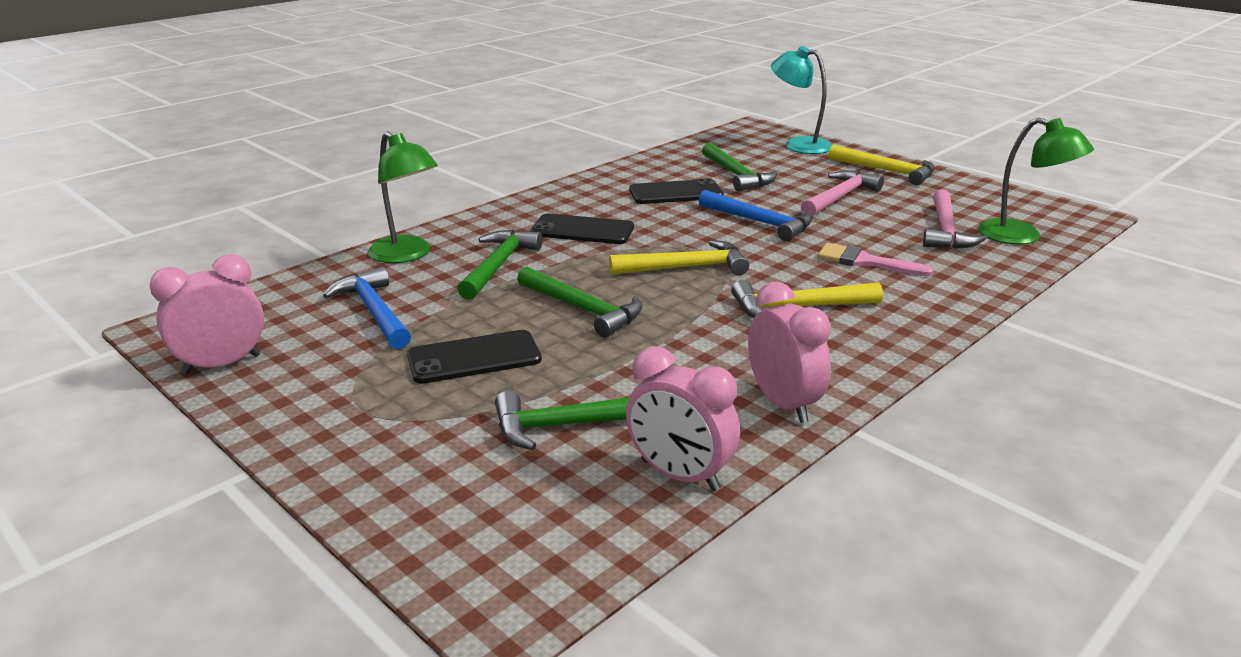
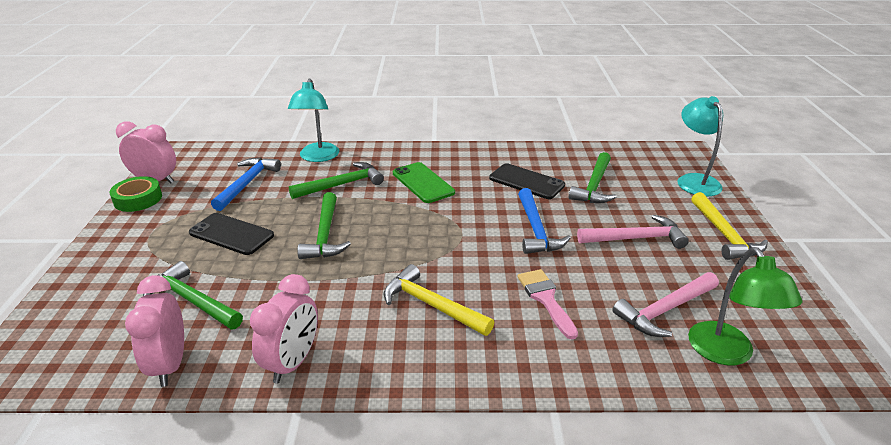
camera: 45 degrees right, 5 degrees up
(245, 391) = (138, 199): none -> green tape
(407, 255) = (318, 157): green lamp -> turquoise lamp
(582, 230) = (423, 183): black phone -> green phone
(686, 267) = (427, 238): yellow hammer -> none

